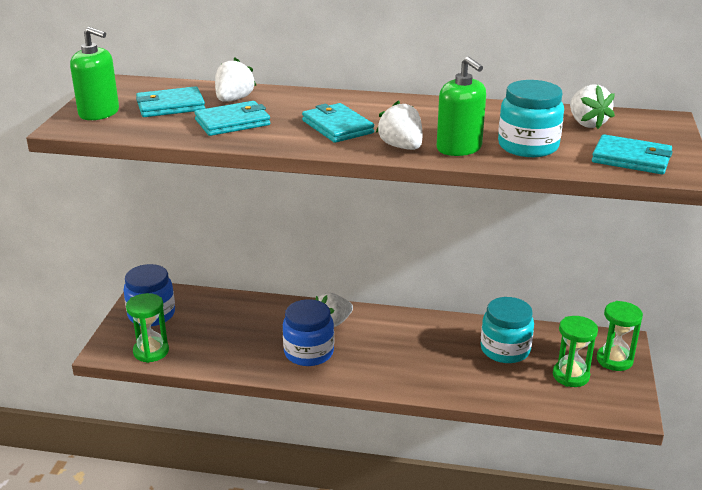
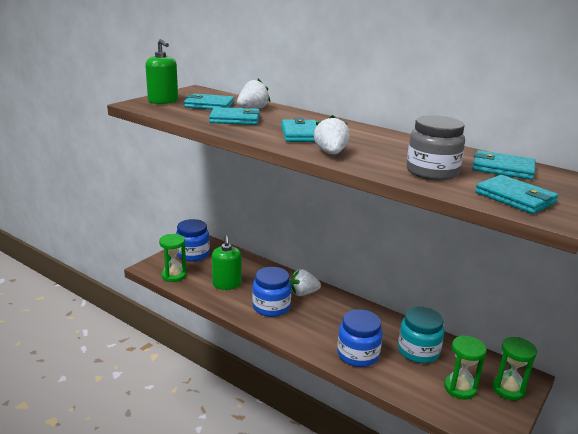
camera: 25 degrees right, 5 degrees down
(447, 376) = (358, 354): none -> blue jar
(459, 148) = (374, 162): green soap dispenser -> green soap dispenser (226, 284)
(528, 146) = (432, 172): turquoise jar -> grey jar
(587, 123) = (502, 168): white strawberry -> turquoise wallet

